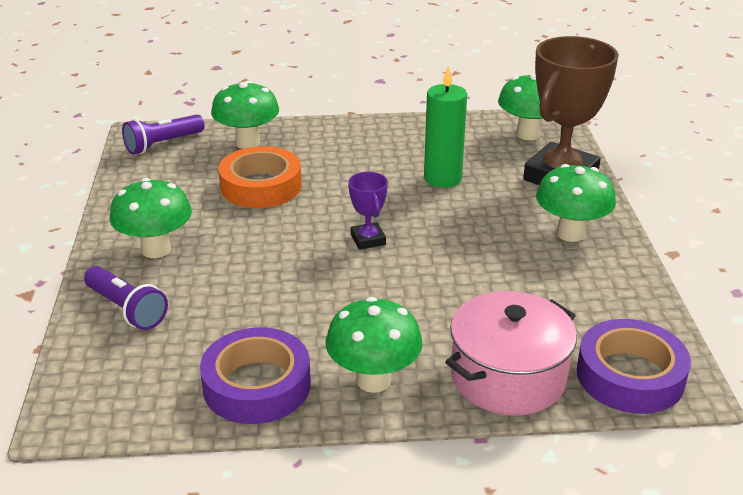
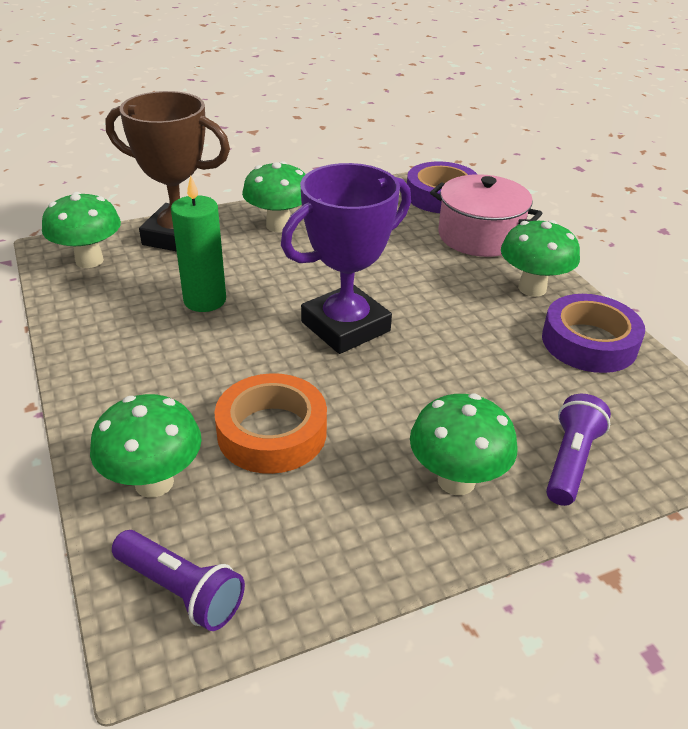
camera: 110 degrees left, 5 degrees up
(368, 239) = (345, 326): purple trophy -> purple trophy, size x2.18

